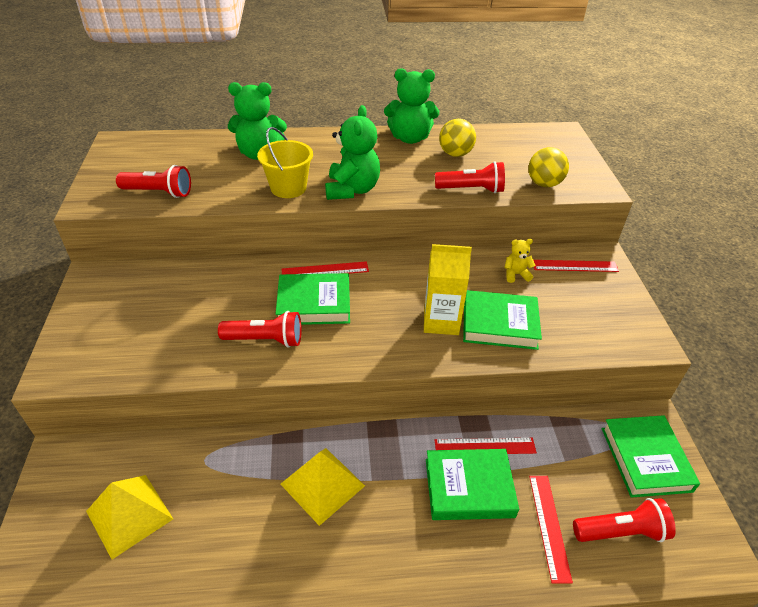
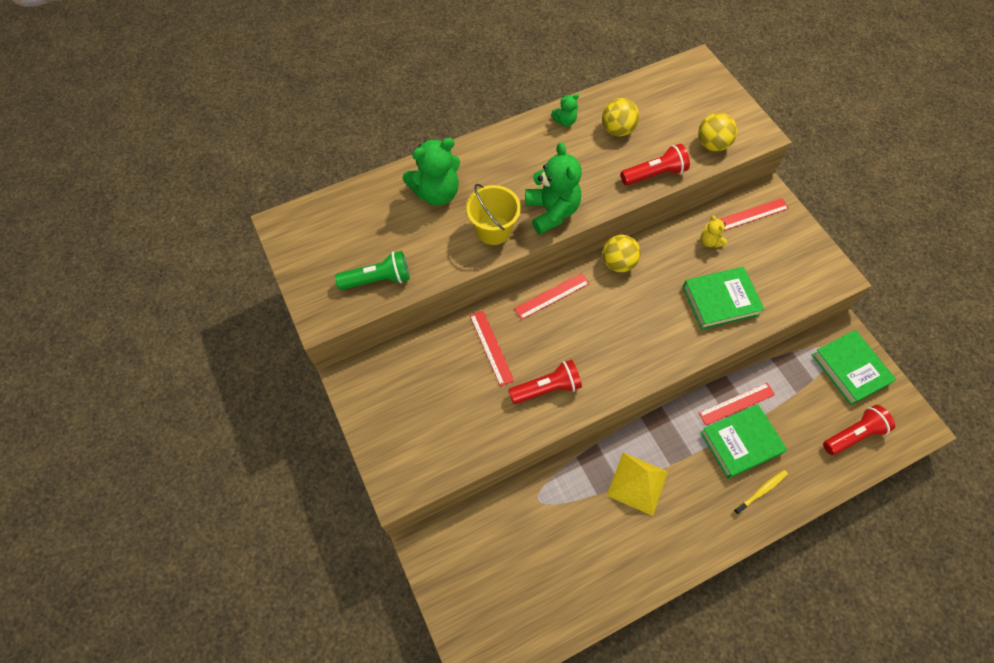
camera: 20 degrees left, 20 degrees up
(129, 515) = (512, 566): yellow pyramid -> none
(159, 192) = (378, 279): red flashlight -> green flashlight
(314, 303) = (563, 336): green book -> none
(408, 265) = (618, 263): none -> yellow ball
(410, 138) = (565, 121): green teddy bear -> green teddy bear, size x0.49
(441, 321) = (674, 315): yellow carton -> none
(468, 550) = (761, 491): none -> yellow toothbrush
(516, 274) = (710, 241): yellow teddy bear -> yellow teddy bear turned 90 degrees counterclockwise
(549, 526) = (806, 450): red ruler -> red ruler (491, 347)

